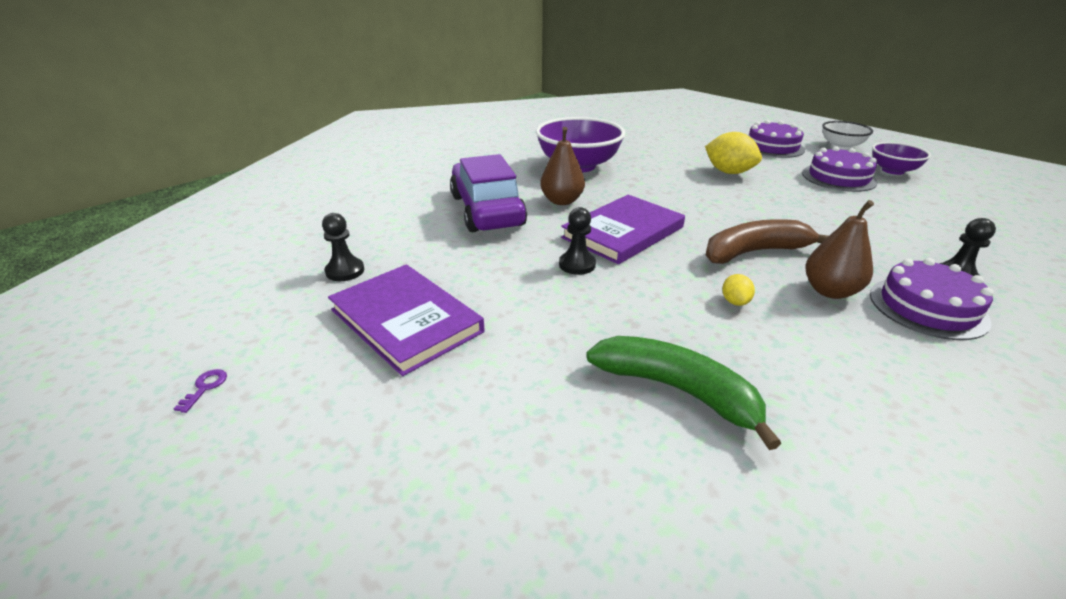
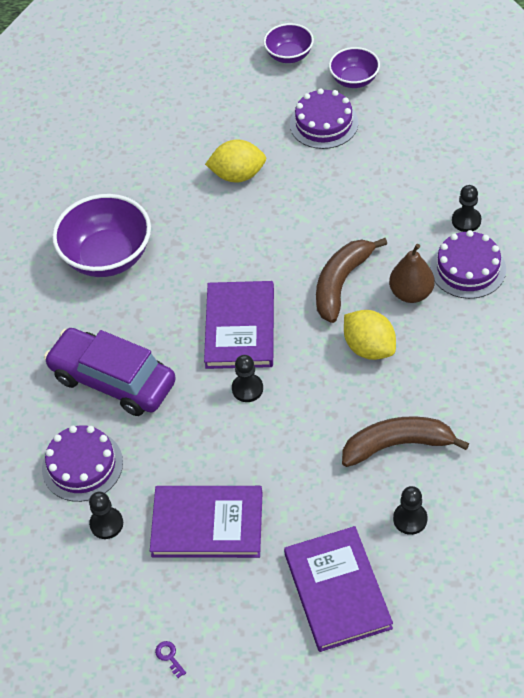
camera: 40 degrees left, 20 degrees up
(421, 472) = (337, 590): none -> purple book
(562, 201) = (154, 322): brown pear -> none
(605, 472) = (410, 519): none -> black pawn
(677, 390) = (397, 445): green banana -> brown banana
(735, 302) = (369, 348): yellow lemon -> yellow lemon, size x2.05
(772, 147) = (236, 98): purple cake -> purple cake (82, 465)
(841, 146) = (289, 55): white bowl -> purple bowl

